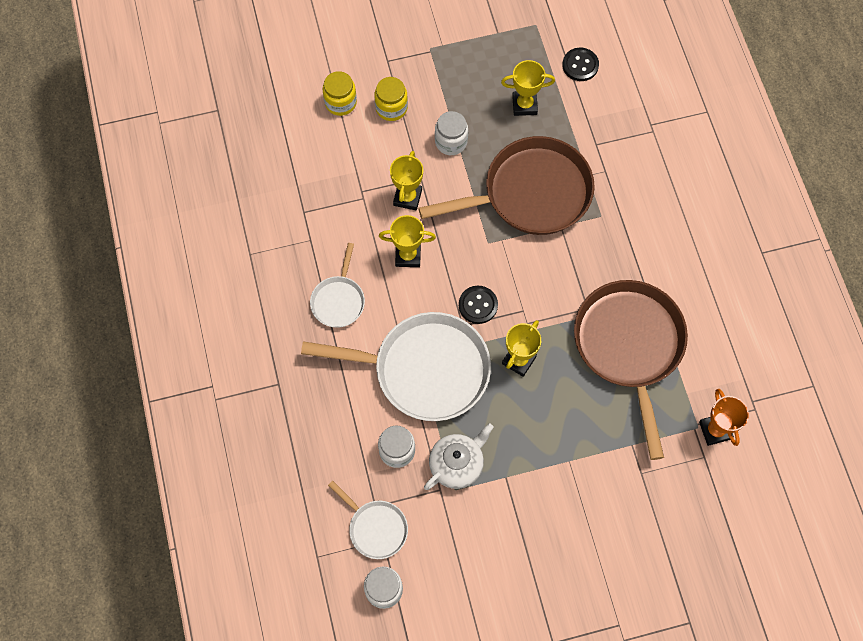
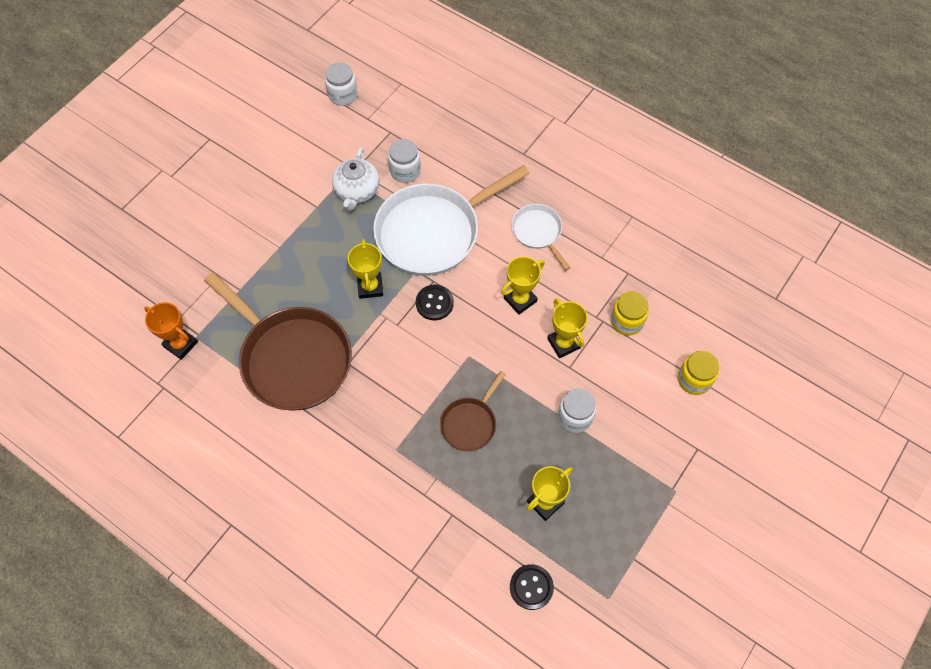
camera: 140 degrees right, 5 degrees down
(375, 528) = (378, 121): white pan -> none
(391, 108) = (650, 408): yellow jar -> yellow jar (626, 321)
(530, 193) = (470, 423): brown pan -> brown pan, size x0.49

